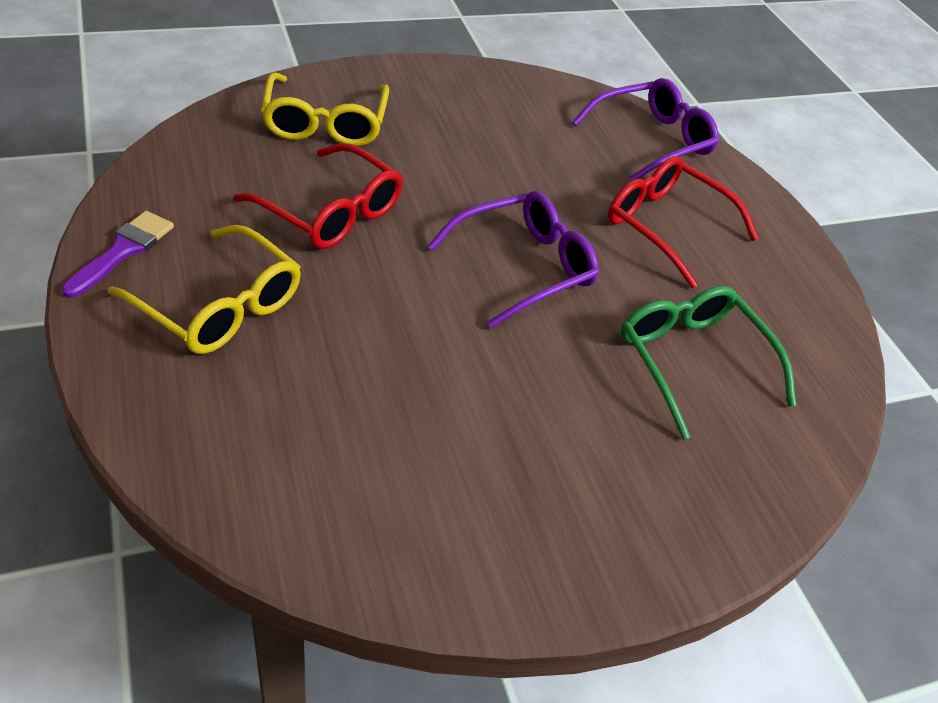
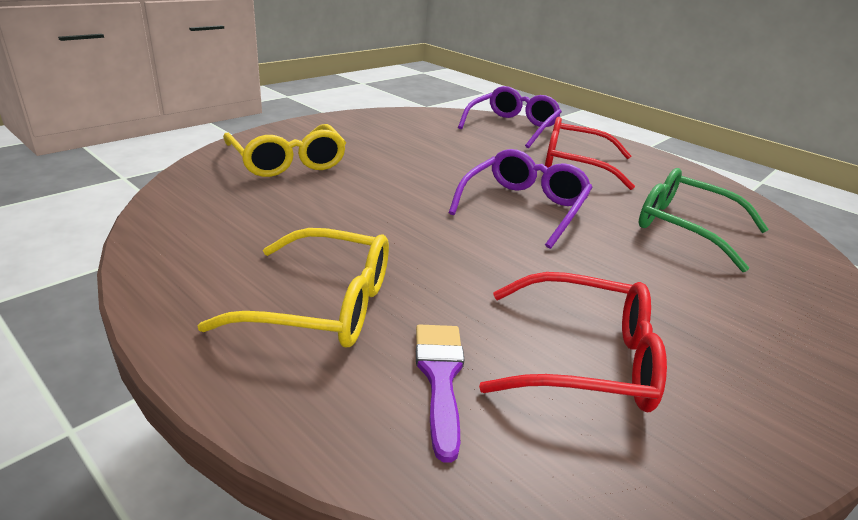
camera: 25 degrees left, 15 degrees down
(123, 251) = (183, 291): purple brush -> purple brush (440, 377)
(330, 211) = (349, 212): red glasses -> red glasses (583, 358)

